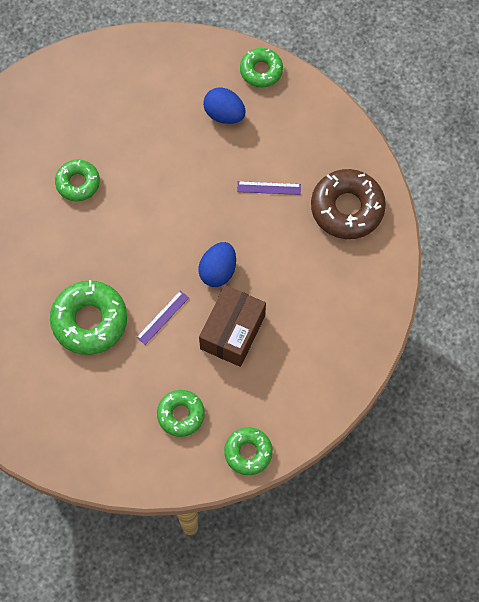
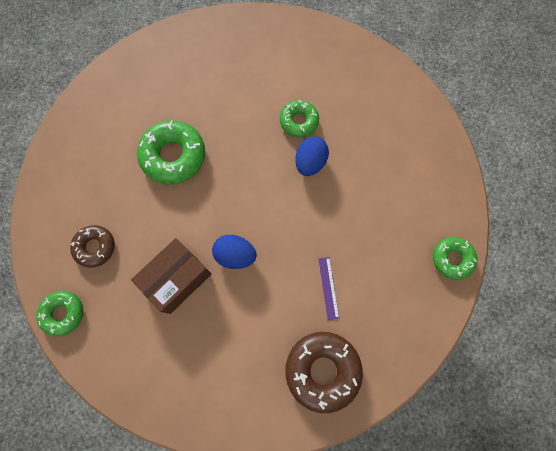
camera: 80 degrees right, 5 degrees up
(162, 317) = (184, 215): purple ruler -> none
(181, 414) = (95, 247): green donut -> brown donut
(224, 114) = (396, 232): blue egg -> blue egg (310, 162)
(233, 332) = (177, 279): brown box -> brown box turned 60 degrees counterclockwise

